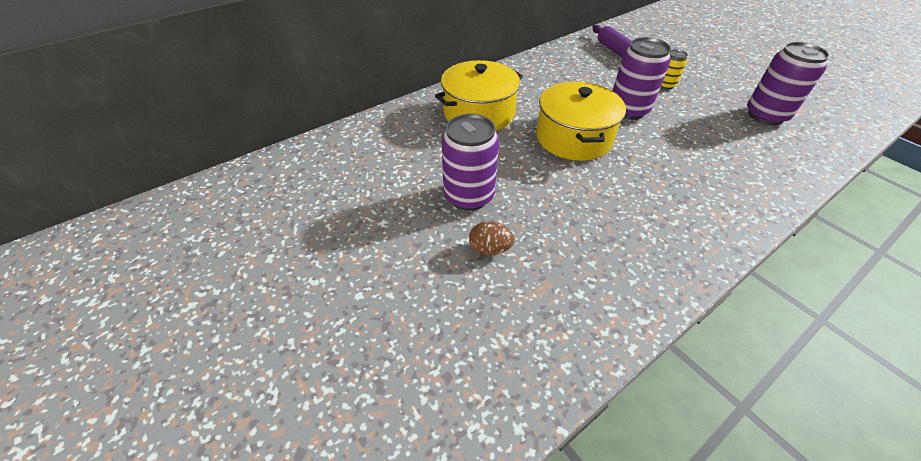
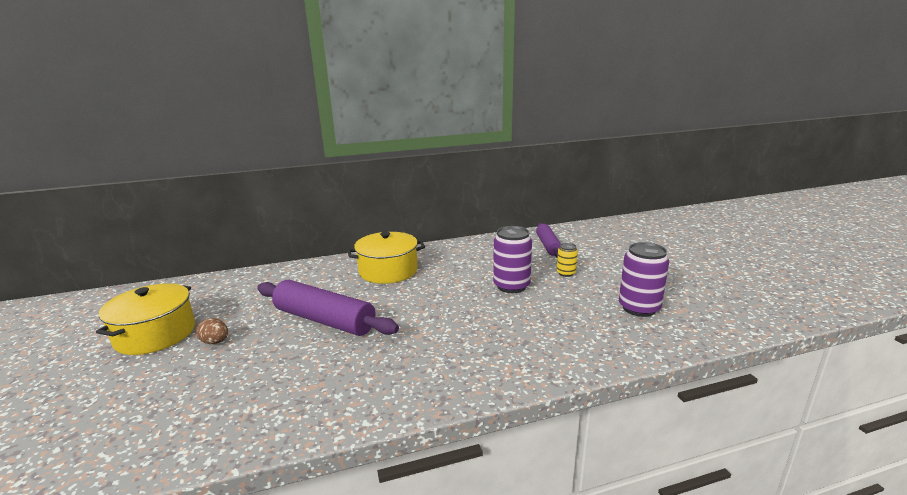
camera: 20 degrees right, 25 degrees down
(469, 196) = (324, 320): purple can -> purple rolling pin
(490, 249) = (304, 354): brown egg -> brown egg (215, 342)
(573, 138) = (444, 297): yellow pot -> yellow pot (155, 334)

